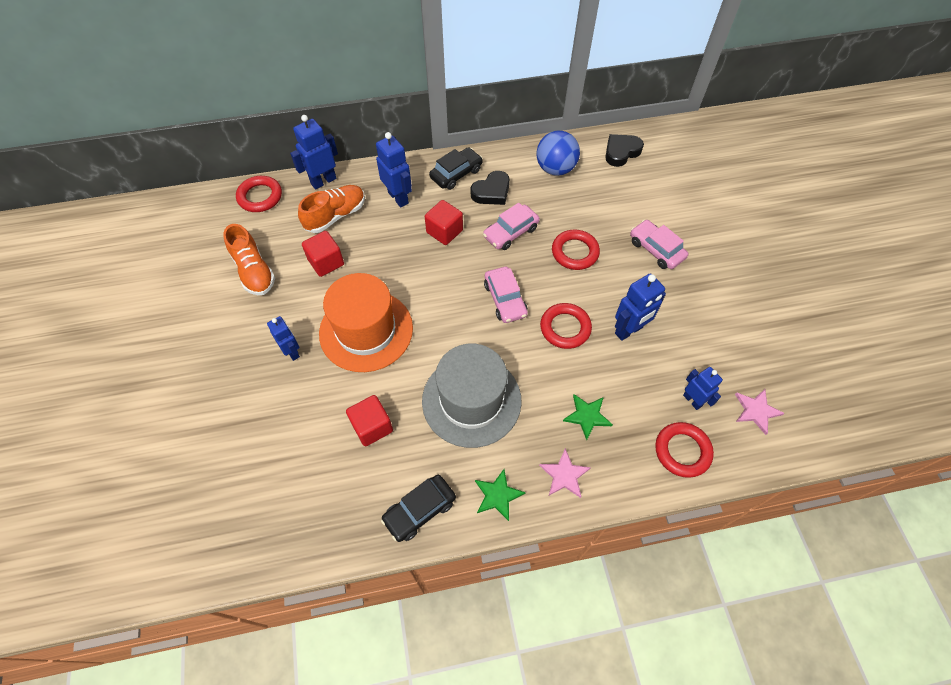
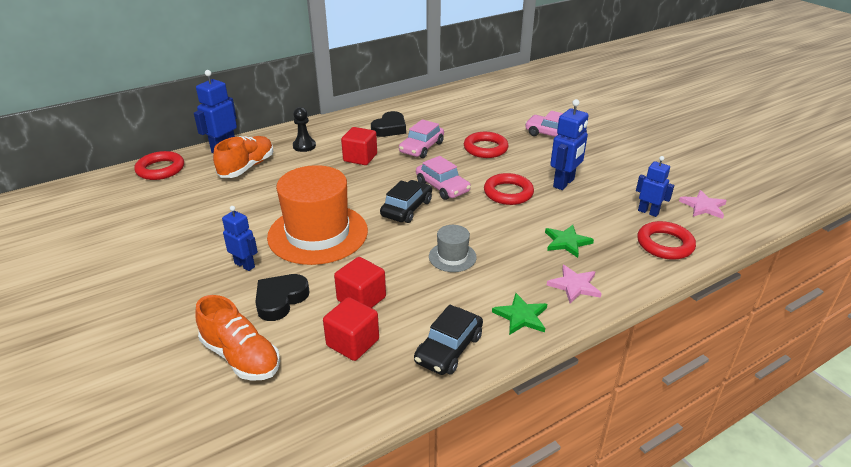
camera: 20 degrees left, 25 degrees down
(254, 271) = (175, 218): orange shoe -> orange shoe (241, 357)
(326, 262) = (252, 198): red cube -> red cube (352, 342)
(398, 197) = (304, 146): blue robot -> black pawn
(456, 174) = (351, 124): black car -> black car (407, 208)
(471, 400) = (452, 257): grey hat -> grey hat, size x0.46
(555, 169) = (437, 107): blue ball -> none
(621, 152) = (485, 90): black heart -> black heart (280, 300)

